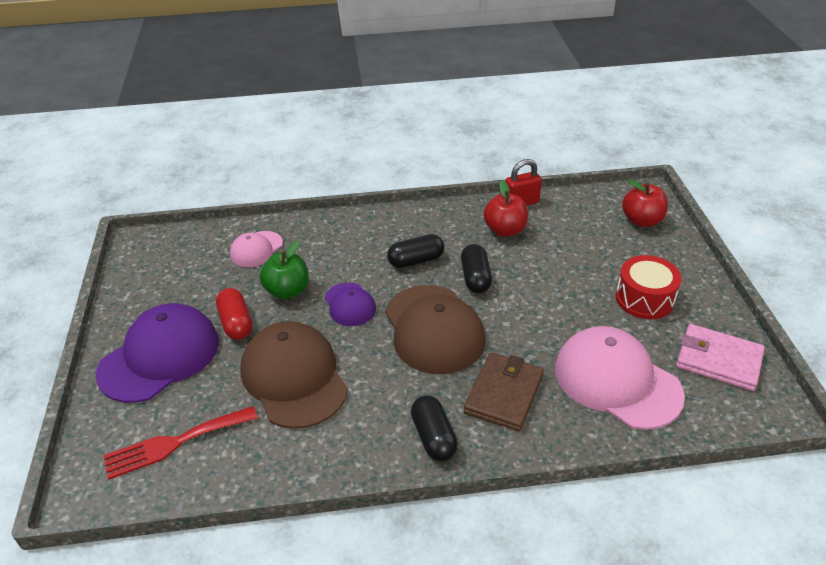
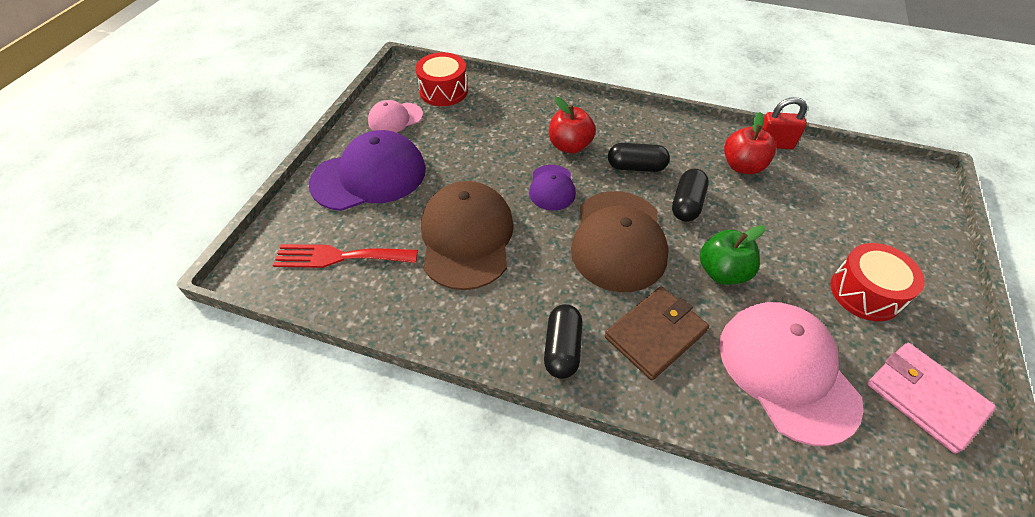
camera: 25 degrees right, 10 degrees up
(190, 249) = (443, 91): none -> red drum
(236, 323) = (445, 169): red capsule -> none
(256, 249) = (497, 109): pink cap -> pink cap (395, 118)
(287, 291) = (503, 155): green apple -> green apple (722, 272)
(642, 220) = (904, 205): red apple -> red apple (570, 146)

